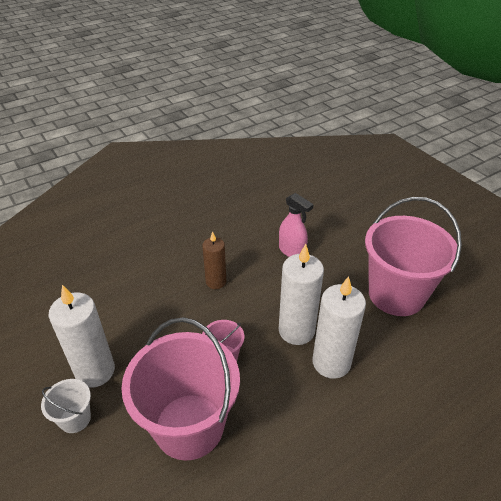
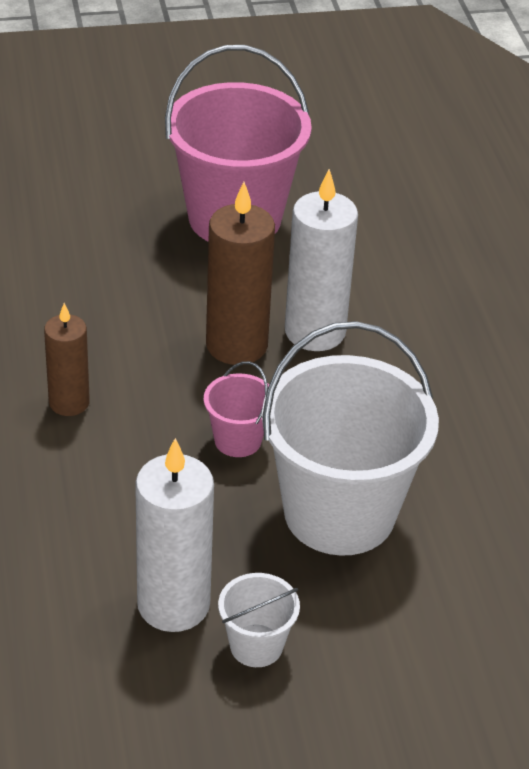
camera: 70 degrees left, 0 degrees up
(189, 426) = (339, 513): pink bucket -> white bucket
(292, 251) = (62, 288): pink spray bottle -> none
(296, 330) = (236, 345): white candle -> brown candle

